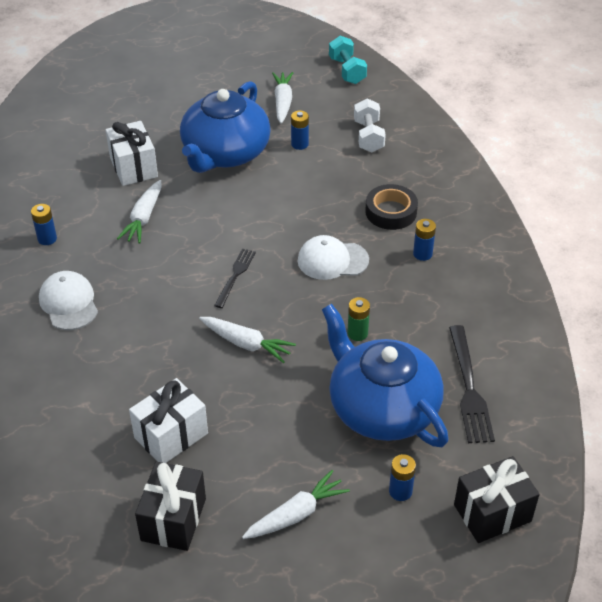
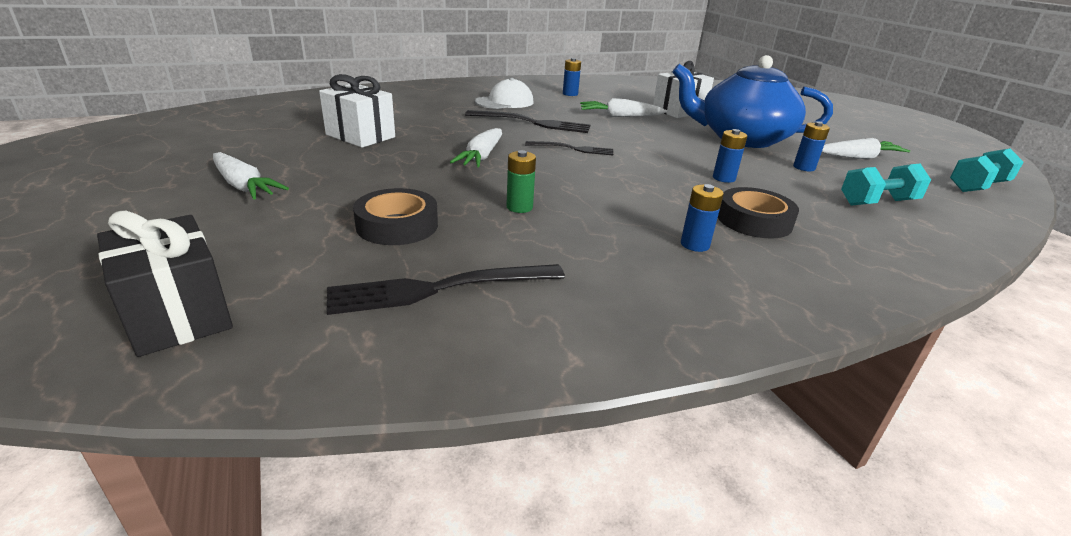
camera: 75 degrees right, 15 degrees down
(152, 290) = (533, 123): none -> black fork
(173, 519) = (261, 141): black gift -> none
(332, 260) = (632, 190): white cap -> none
(368, 136) = (877, 202): white dumbbell -> turquoise dumbbell
(381, 407) = (397, 225): blue teapot -> black tape
(400, 491) = (253, 241): blue battery -> blue battery (723, 178)

